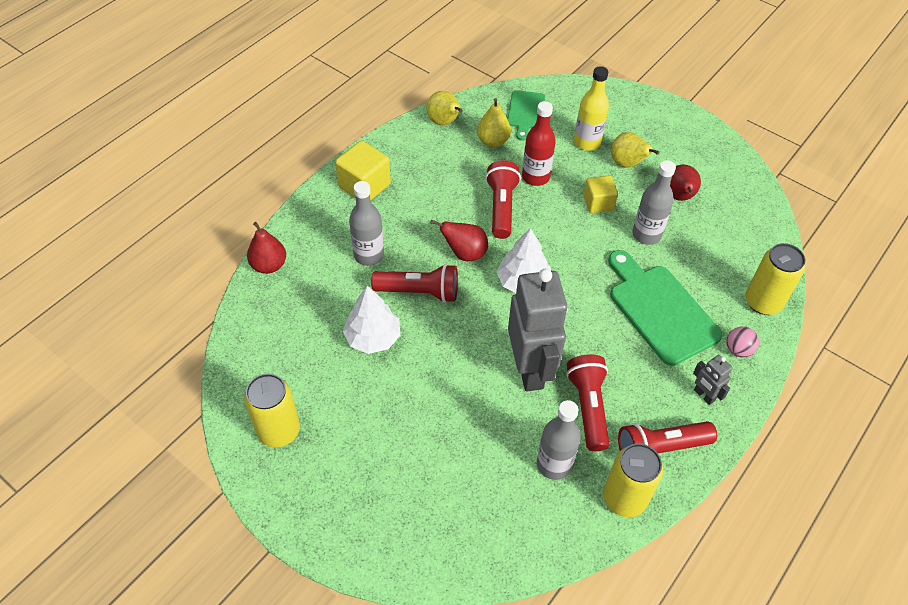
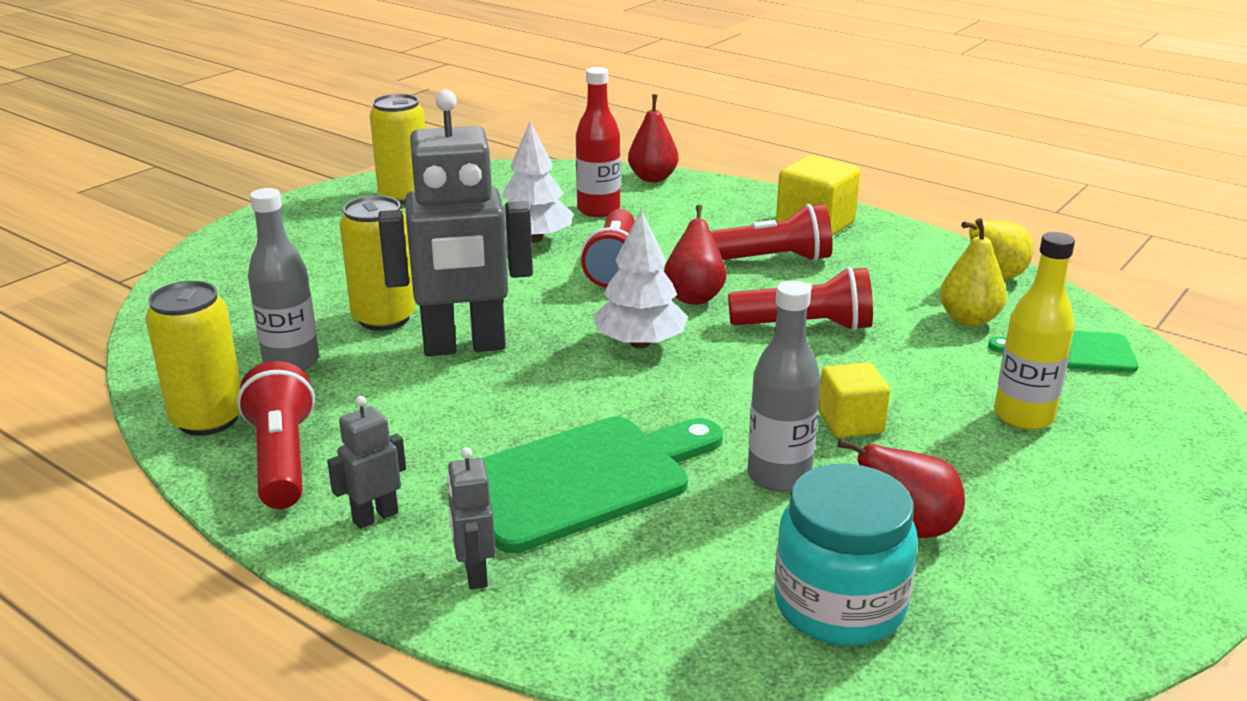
camera: 90 degrees right, 25 degrees down
(369, 255) = (679, 232): grey bottle -> none
(535, 177) = (894, 358): red bottle -> red bottle (598, 210)
(588, 407) = (382, 394): red flashlight -> red flashlight (771, 260)
(627, 164) = (983, 464): yellow pear -> none
(732, 226) = (839, 605): none -> turquoise jar
(738, 350) = (475, 574): pink ball -> grey robot
(763, 302) = (605, 629): yellow can -> yellow can (384, 318)

